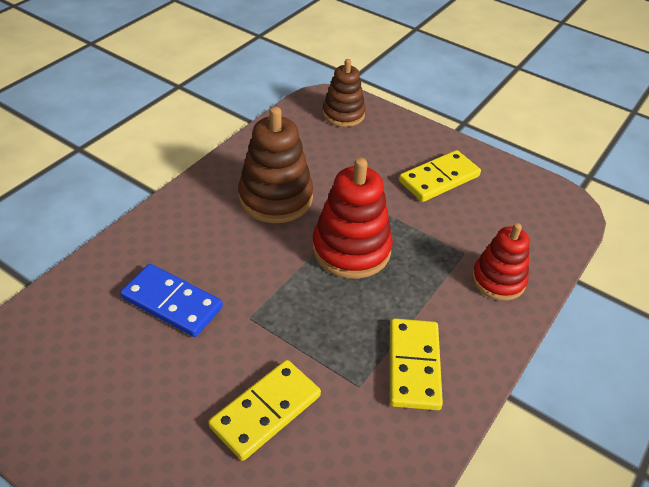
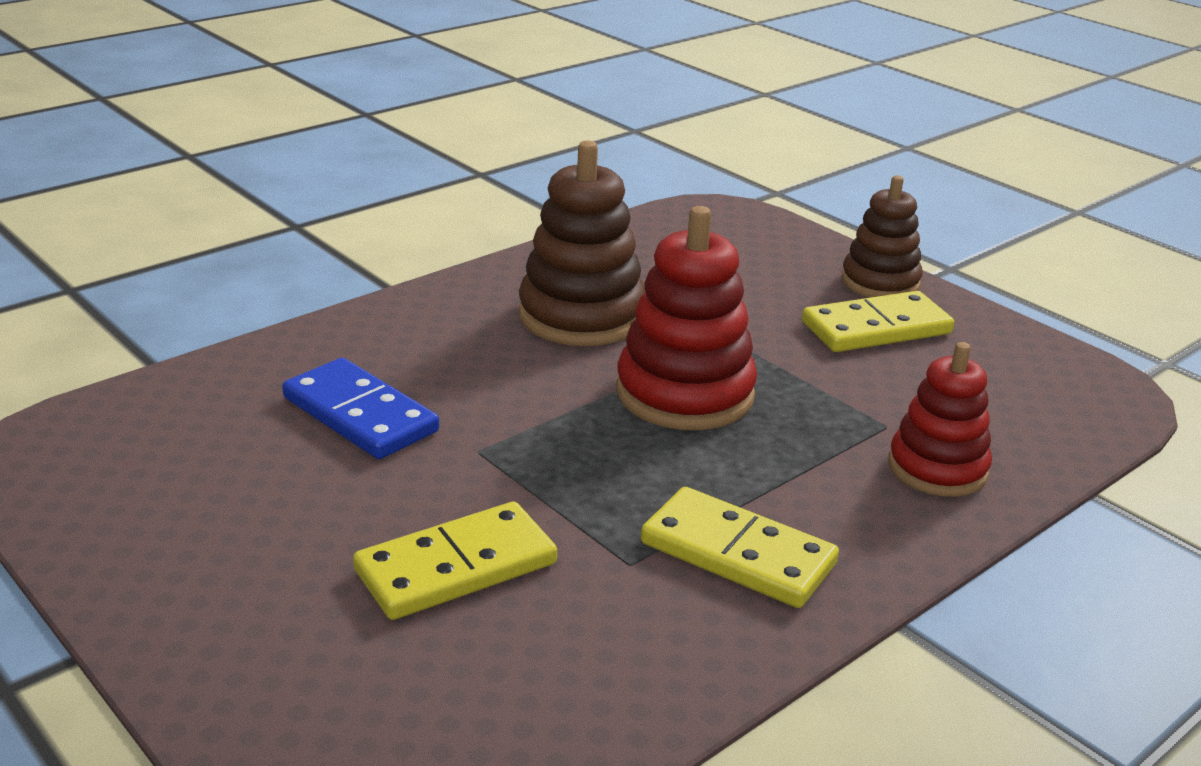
camera: 15 degrees right, 15 degrees down
(343, 114) = (737, 232): brown stacking toy -> brown stacking toy (880, 282)
(414, 366) = (738, 553): yellow domino -> yellow domino turned 75 degrees counterclockwise

